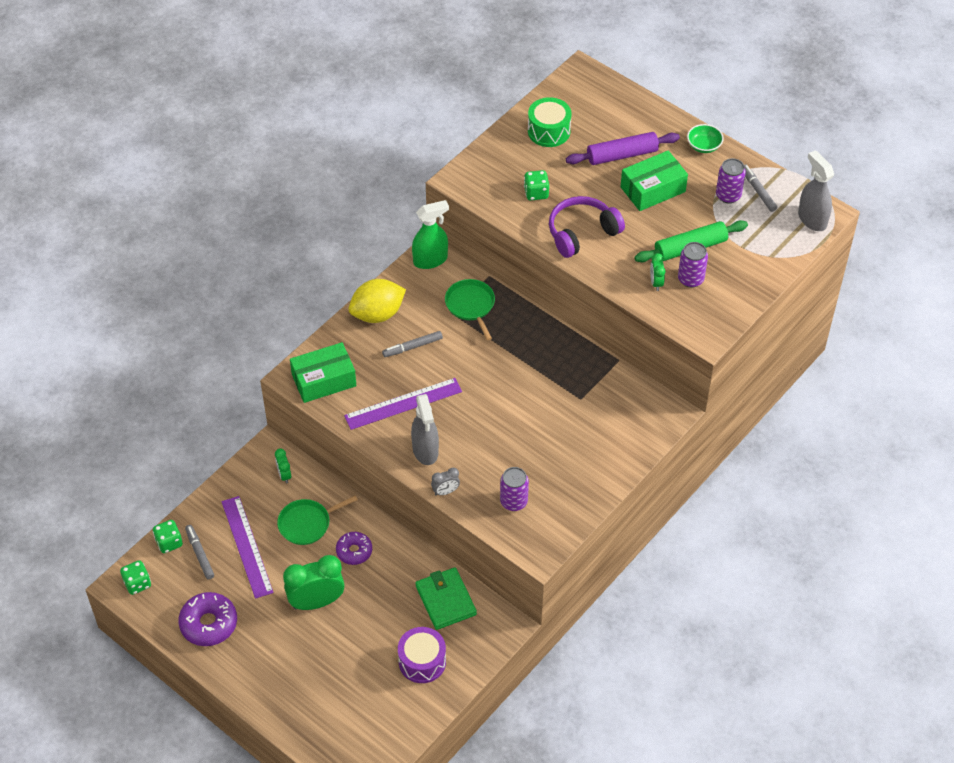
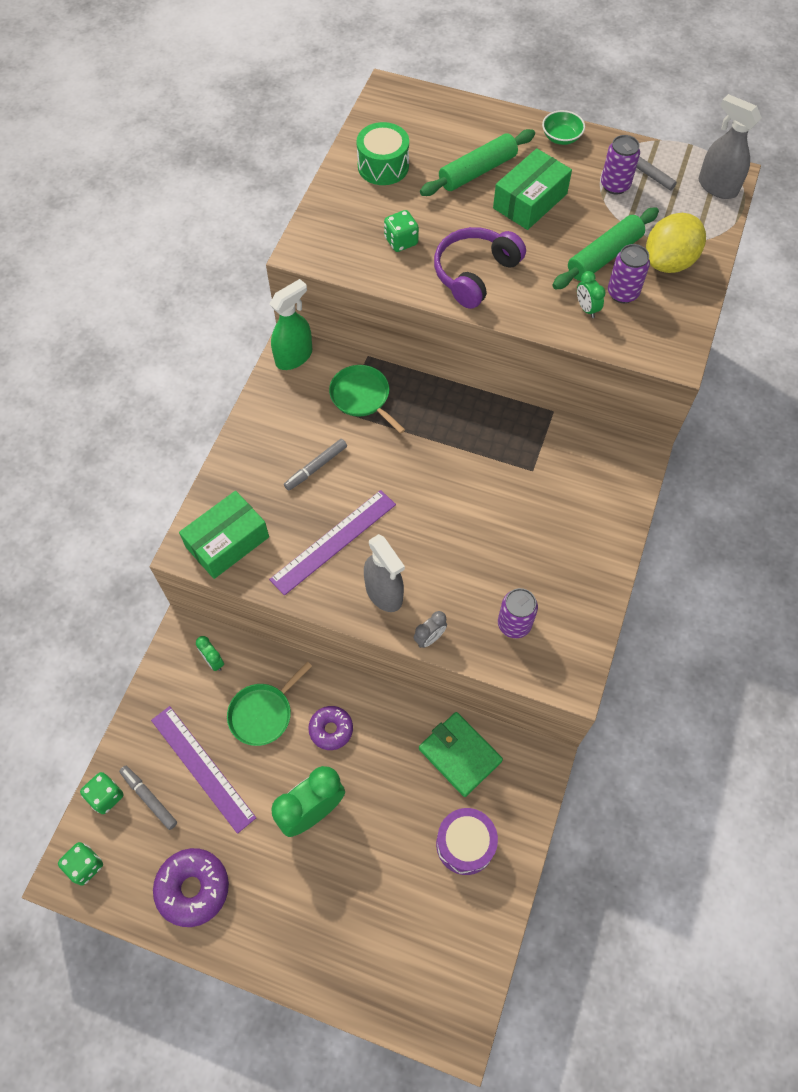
camera: 20 degrees left, 10 degrees up
(377, 314) = (259, 439): yellow lemon -> yellow lemon (669, 262)
(622, 155) = (477, 171): purple rolling pin -> green rolling pin

